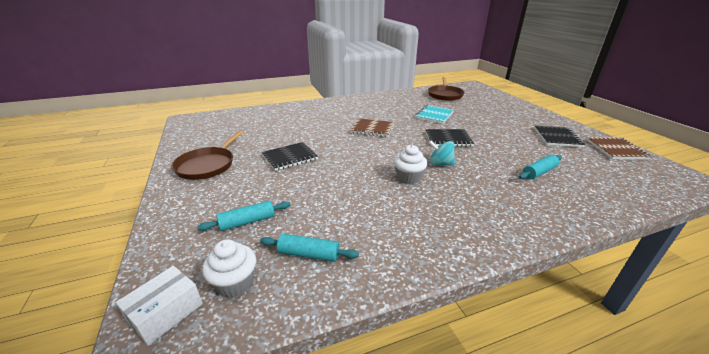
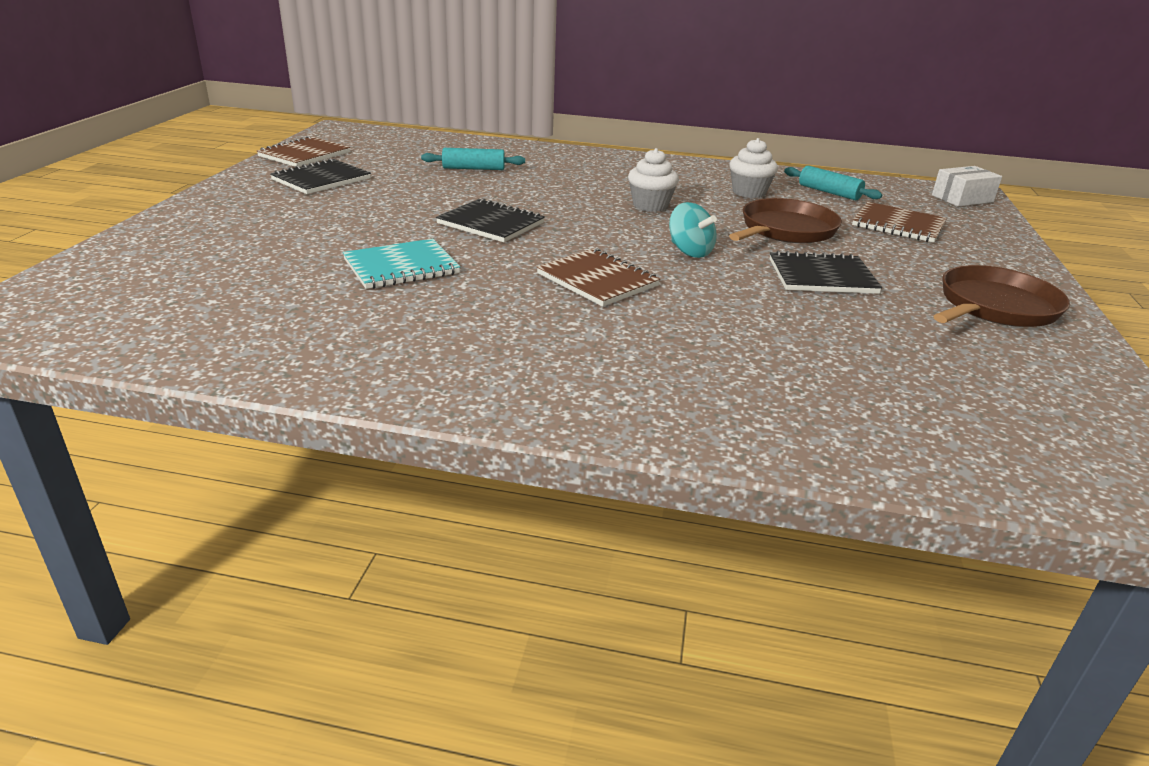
camera: 150 degrees left, 0 degrees up
(235, 283) = (904, 196): white cupcake -> white cupcake (749, 192)
(247, 221) = (898, 225): turquoise rolling pin -> brown notebook
(440, 164) = (577, 204): turquoise spinning top -> turquoise spinning top (689, 251)
(445, 95) = (201, 312): brown pan -> brown pan (785, 230)

